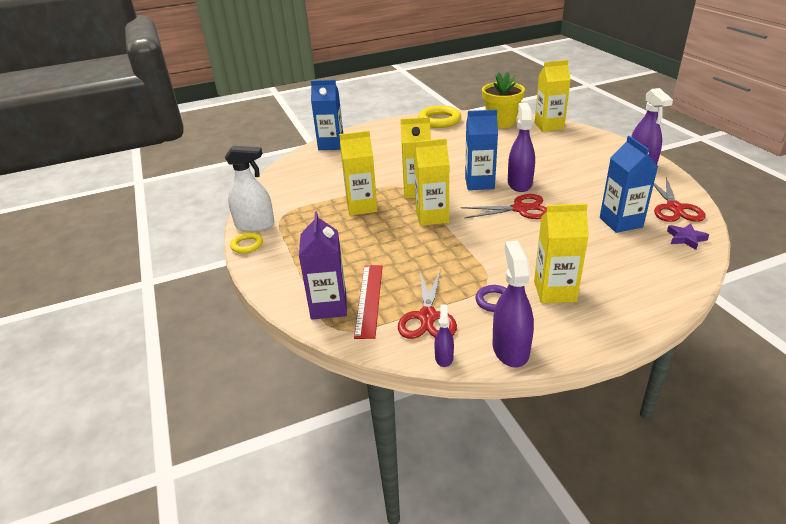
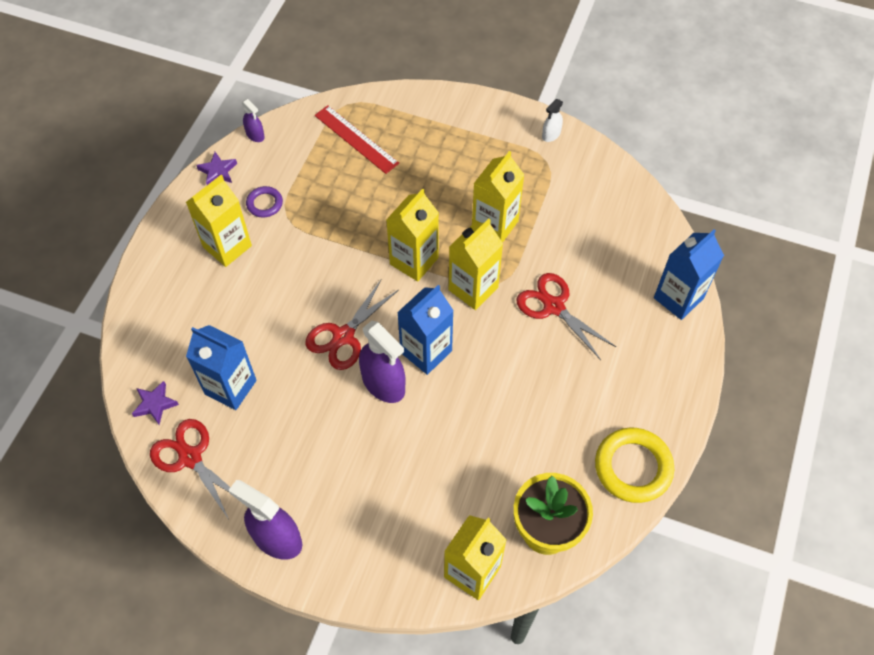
camera: 130 degrees right, 25 degrees up
(247, 245) = (521, 113): yellow ring -> none
(255, 225) = (551, 135): white spray bottle -> white spray bottle, size x0.51
(329, 306) = (377, 114): purple carton -> none
(427, 317) = (298, 156): red scissors -> red scissors (553, 306)
(510, 349) = (218, 171): purple spray bottle -> purple star

